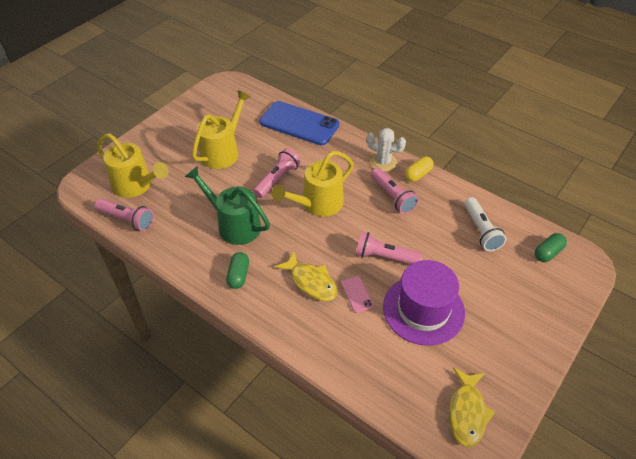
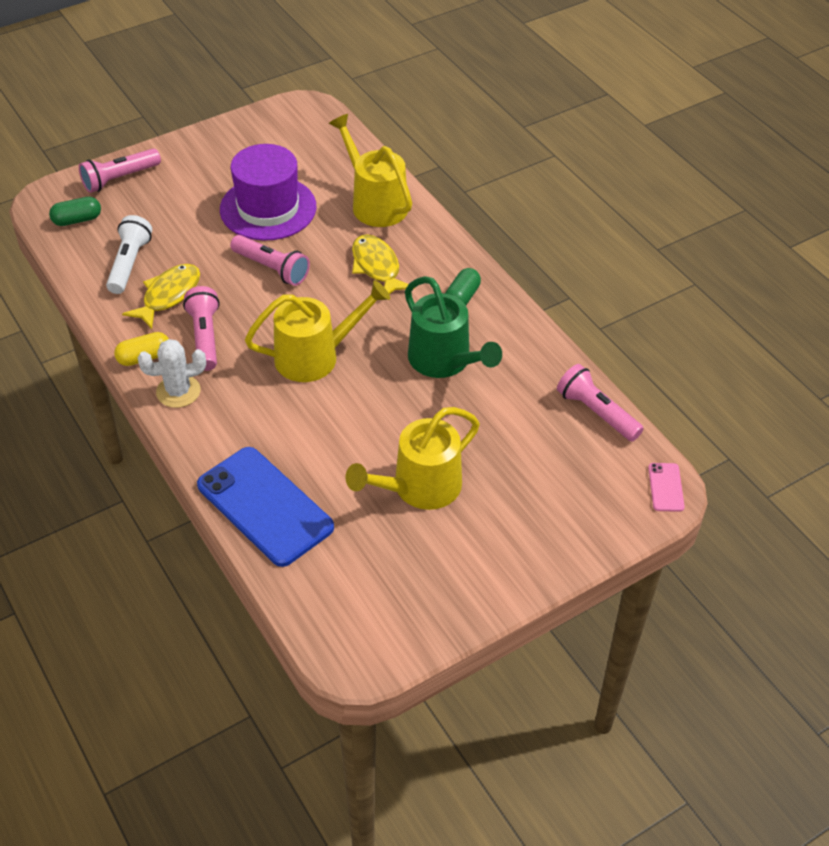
camera: 160 degrees left, 0 degrees up
(136, 186) = (575, 465): yellow watering can -> yellow watering can (374, 203)
(277, 179) = (353, 411): pink flashlight -> pink flashlight (119, 179)
(357, 294) = (331, 241): pink phone -> pink phone (666, 487)
(383, 162) = (178, 391): white cactus -> white cactus turned 60 degrees counterclockwise
(467, 412) = (291, 128): yellow fish -> yellow fish (168, 295)

